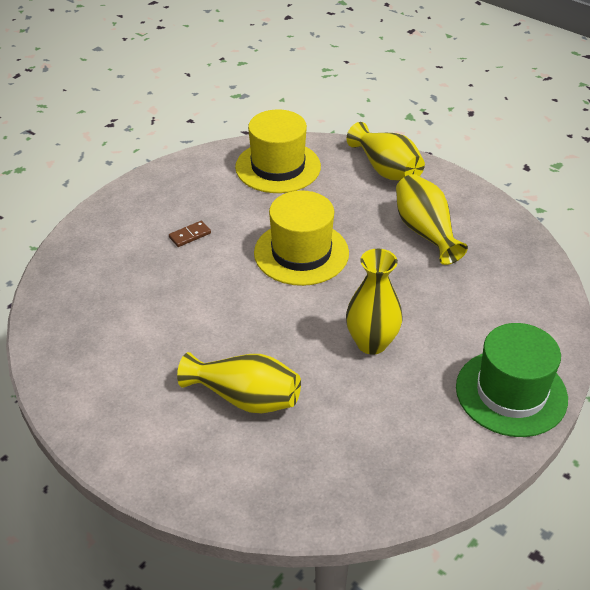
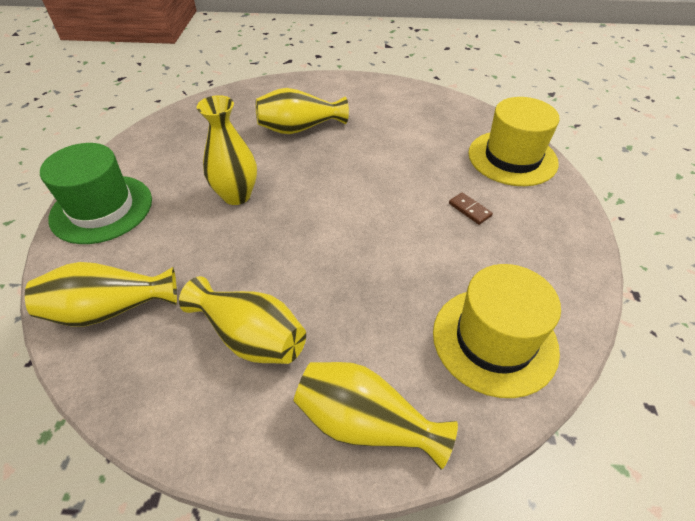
camera: 145 degrees right, 5 degrees up
(190, 235) = (469, 210): brown domino -> brown domino turned 60 degrees counterclockwise
(301, 253) = (359, 242): yellow hat -> yellow hat (512, 158)
(520, 292) = (110, 309): none -> yellow vase

